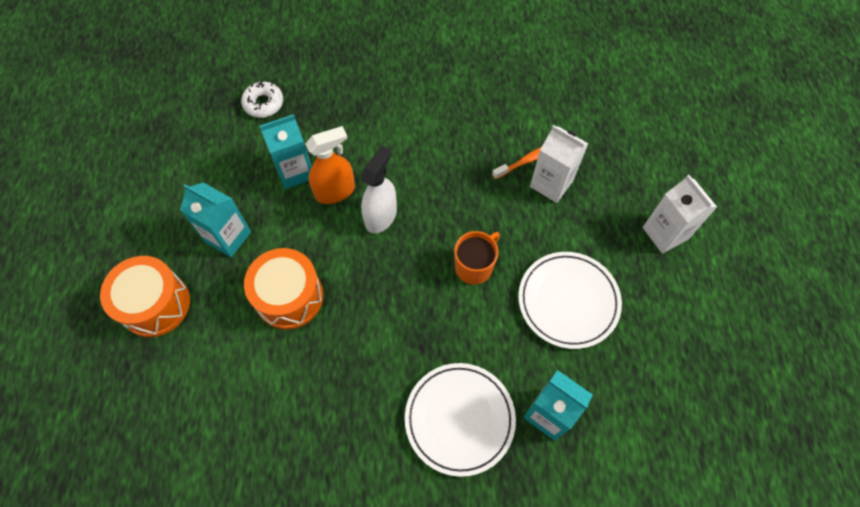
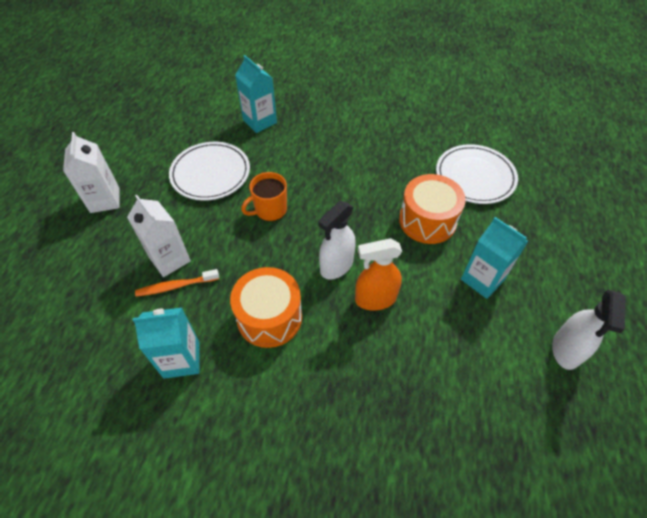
camera: 165 degrees left, 10 degrees down
(155, 185) = (566, 350): none -> white spray bottle
(155, 304) = (542, 238): orange drum -> orange drum (269, 317)
(263, 103) = (446, 429): white donut -> none
(295, 171) = (413, 330): turquoise carton -> turquoise carton (181, 359)
(459, 419) = (318, 130): white plate -> white plate (475, 177)

